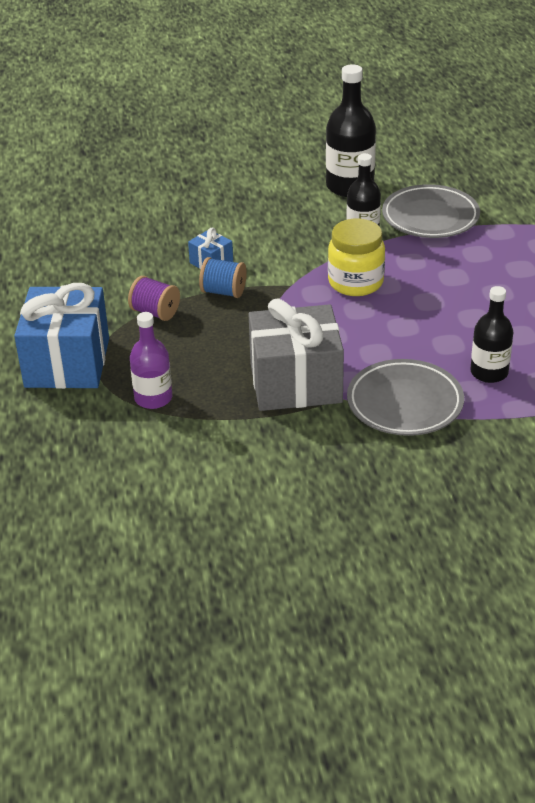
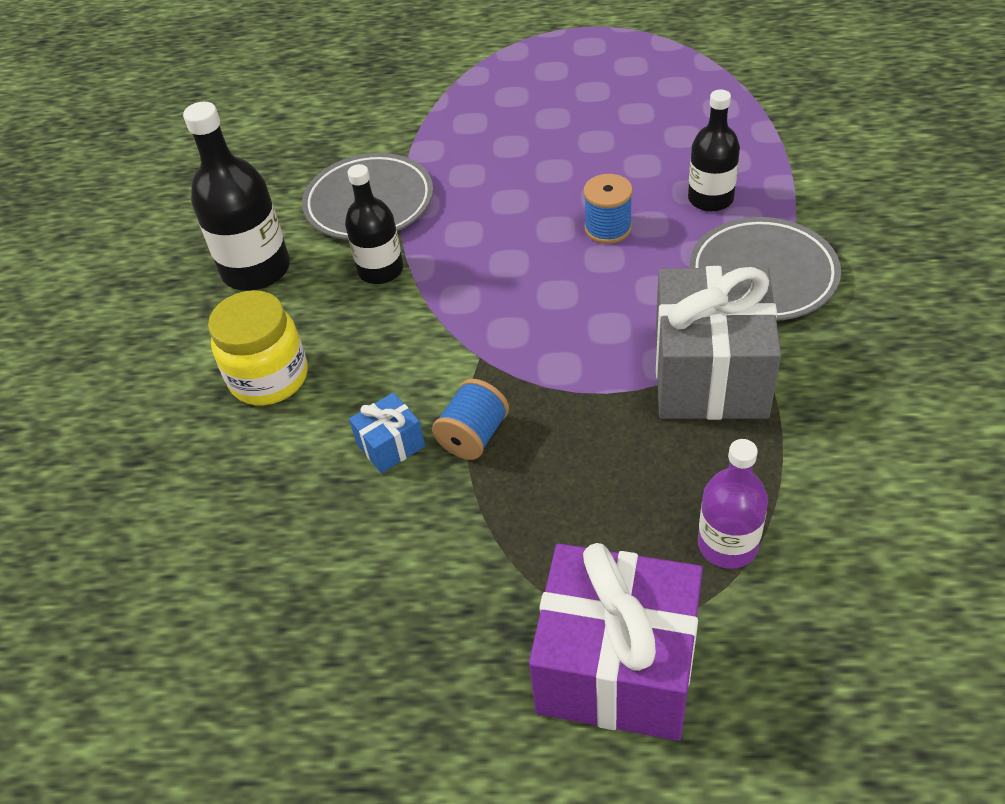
camera: 75 degrees left, 10 degrees up
(67, 362) = (617, 667): blue gift -> purple gift
(155, 312) = (504, 528): purple spool -> none
(355, 282) = (494, 290): yellow jar -> yellow jar (269, 378)
(436, 325) = (608, 228): none -> blue spool

